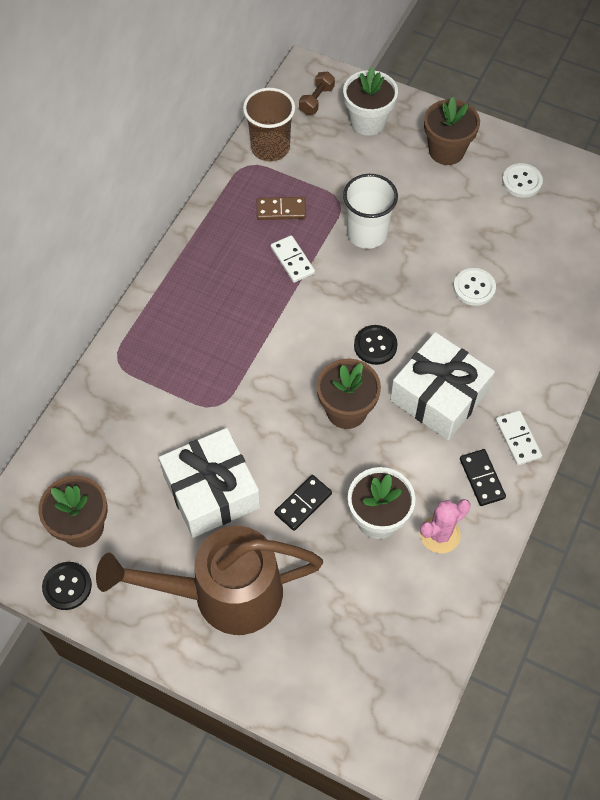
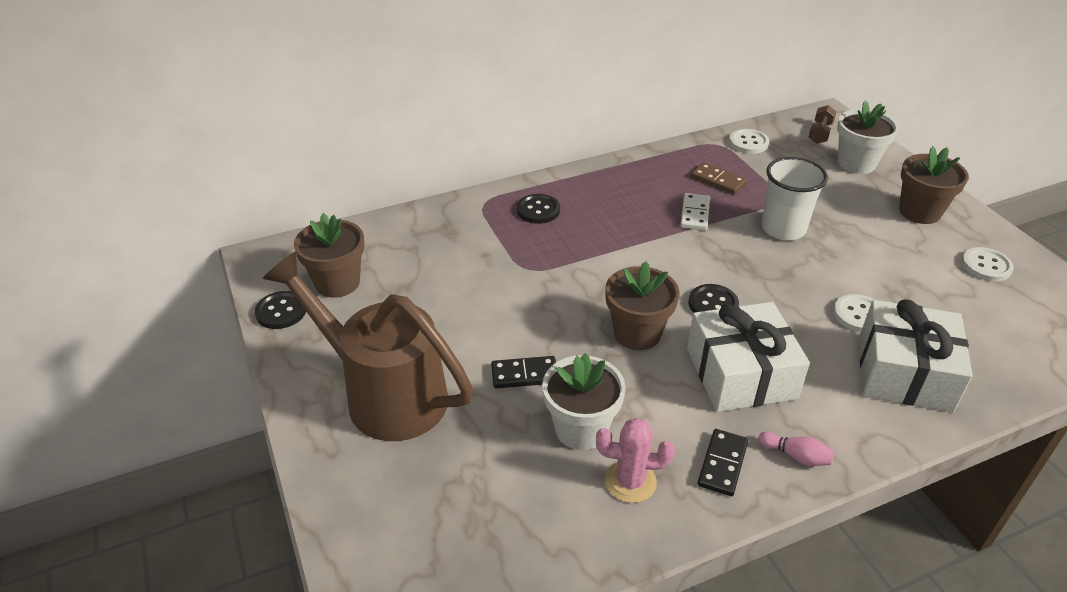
camera: 40 degrees right, 20 degrees down
(169, 339) = (538, 210): none -> black button
(211, 491) = (458, 319): white gift -> white gift (904, 372)
(270, 148) = (748, 143): brown cup -> white button
(316, 100) = (820, 133): brown dumbbell -> brown dumbbell turned 45 degrees counterclockwise
(518, 439) = (796, 456): white domino -> pink bowling pin

